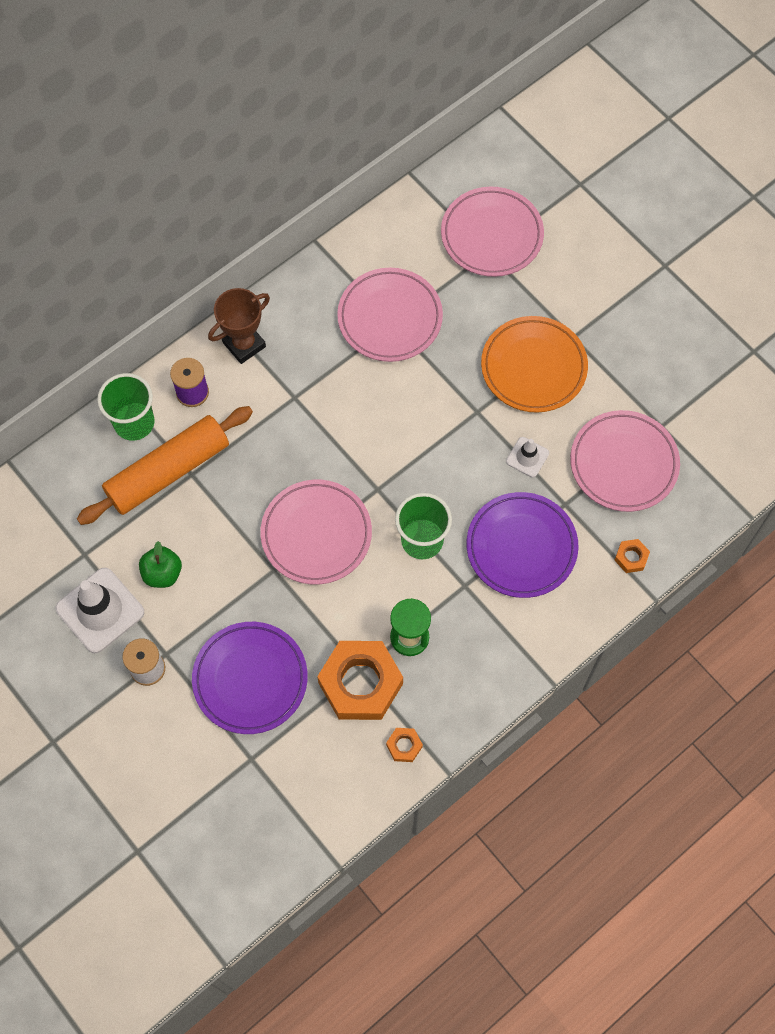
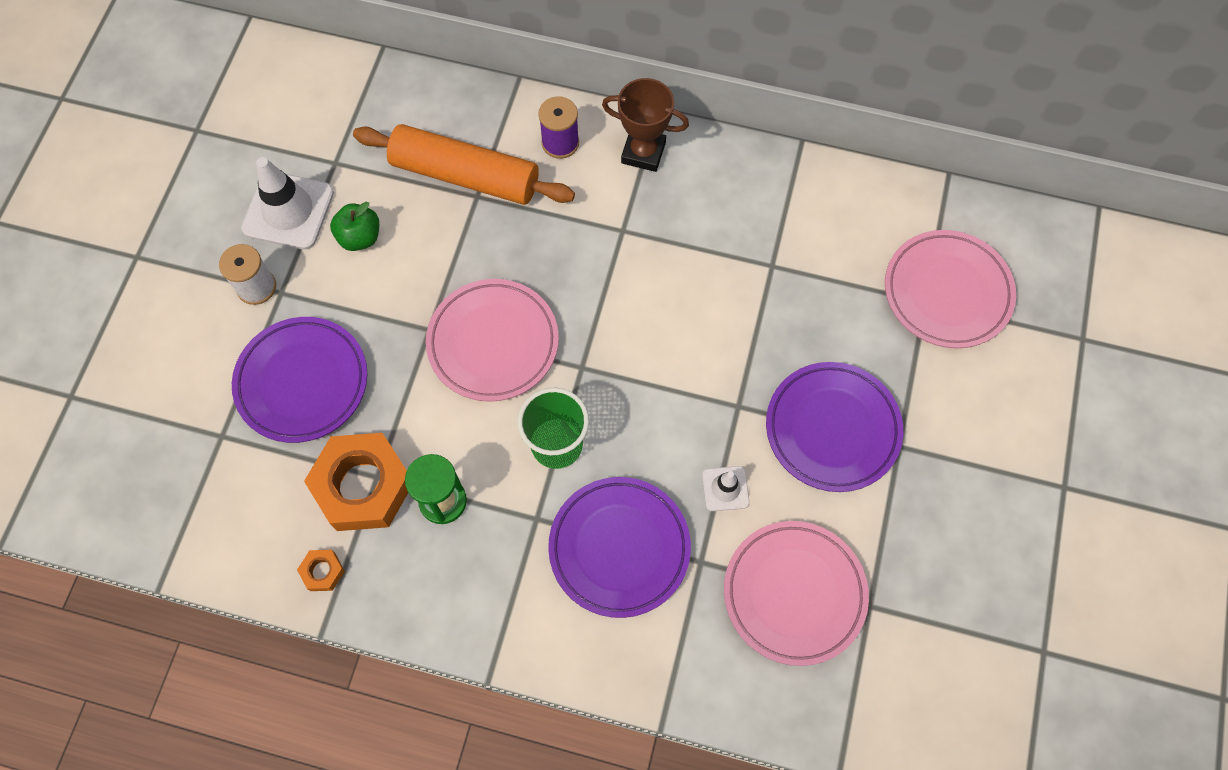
camera: 55 degrees right, 0 degrees up
(134, 423) = (493, 117): green cup -> none
(390, 318) = (775, 258): pink plate -> none
(533, 367) = (832, 429): orange plate -> purple plate
(631, 557) = (690, 673): orange nut -> none

